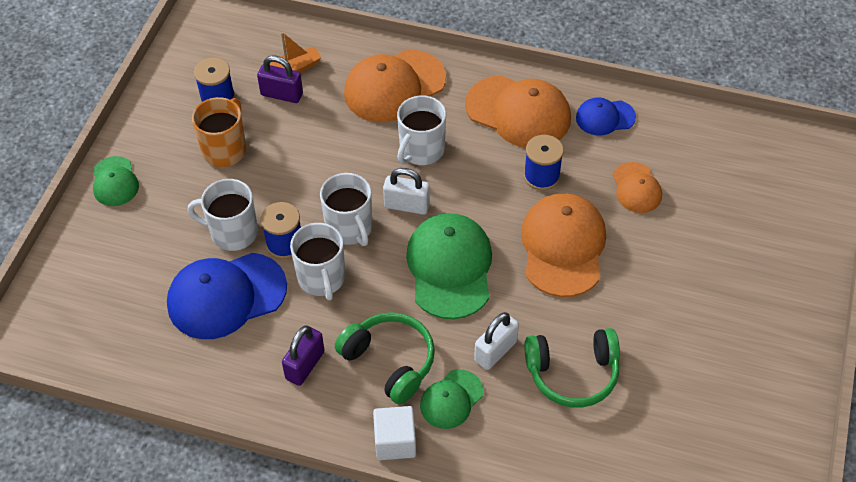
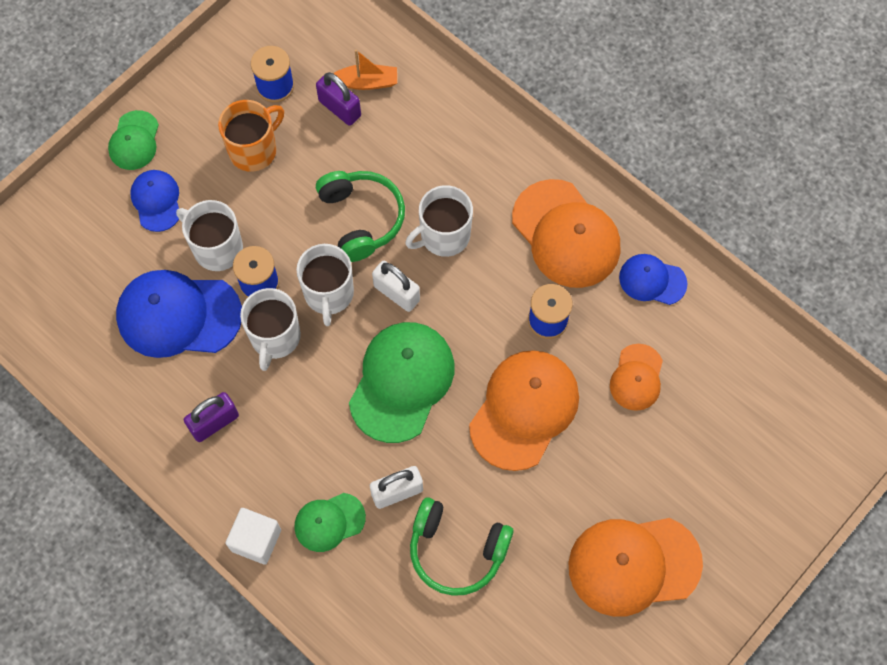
camera: 25 degrees right, 15 degrees up
(159, 218) = (156, 201): none -> blue cap
(390, 361) = (293, 456): green headphones -> green headphones (361, 218)
(394, 86) = (456, 147): orange cap -> orange cap (633, 565)

